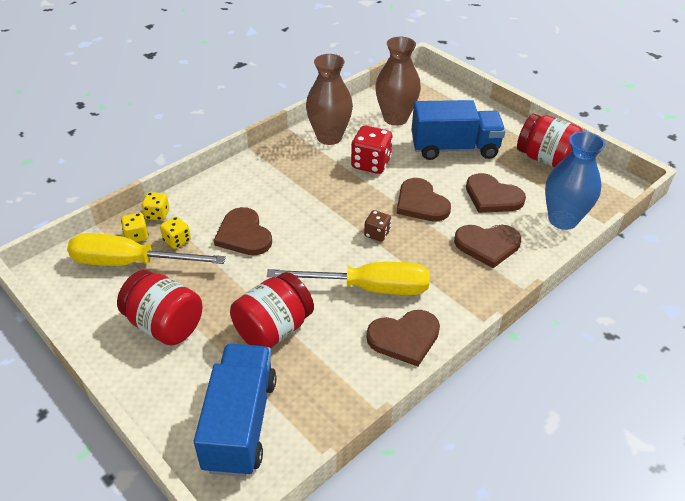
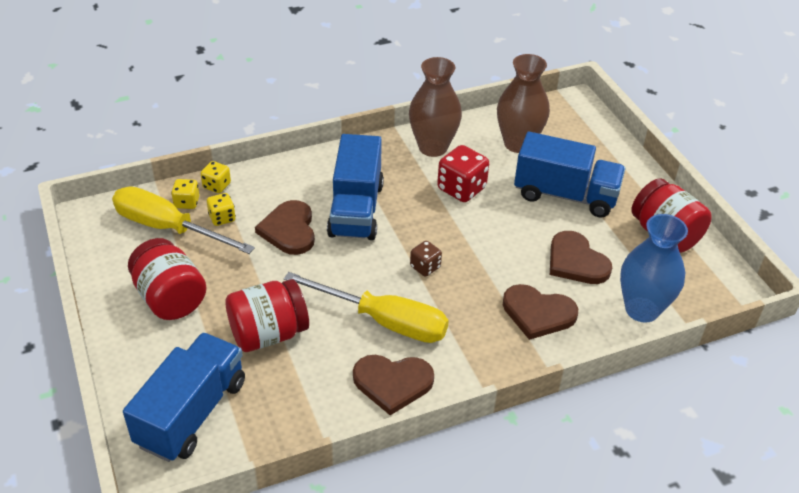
camera: 20 degrees right, 0 degrees up
(293, 202) = (356, 209): none -> blue truck
(421, 203) = (491, 247): brown heart -> none

